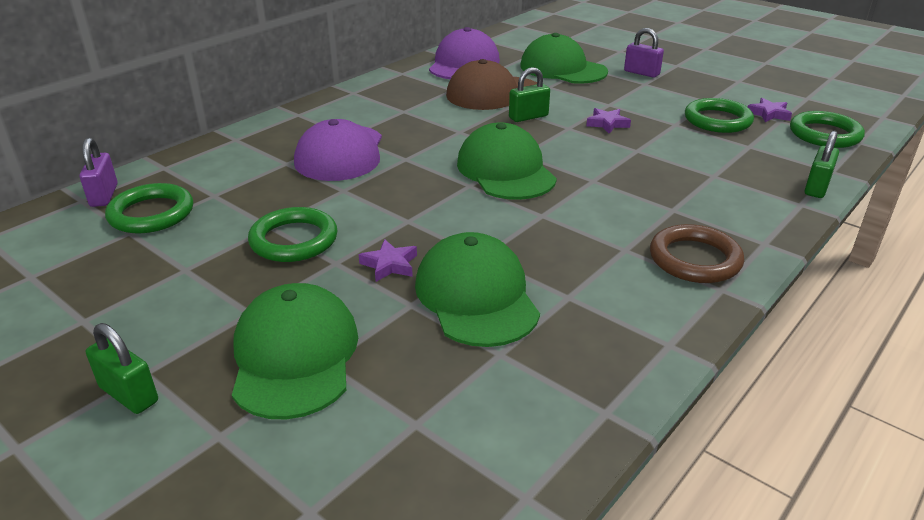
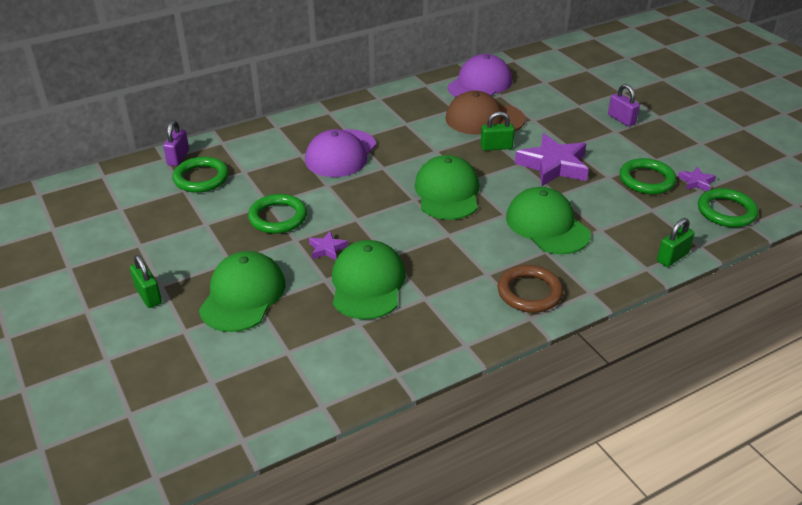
camera: 20 degrees right, 5 degrees up
(562, 69) = (557, 103): green cap -> green cap (547, 225)
(607, 124) = (553, 166): purple star -> purple star, size x2.14

